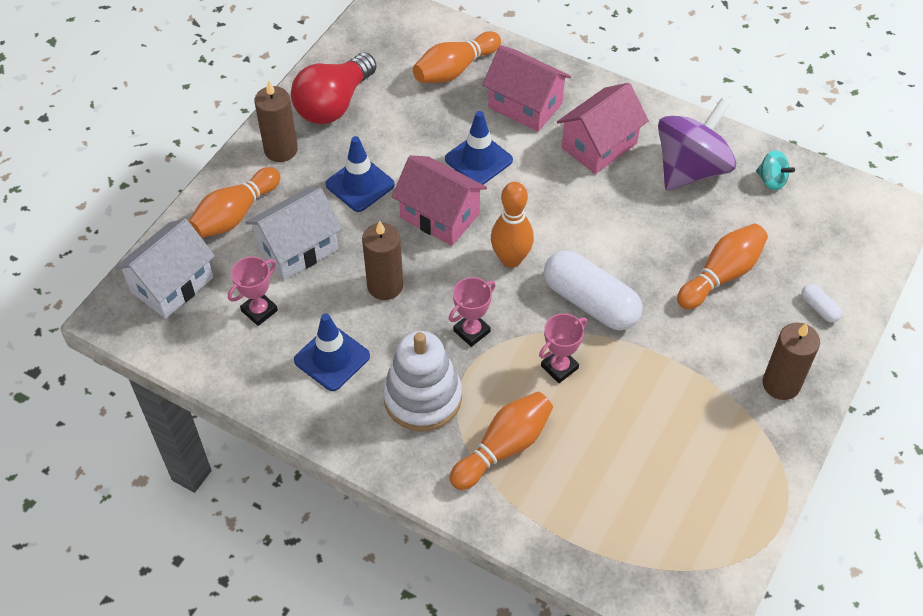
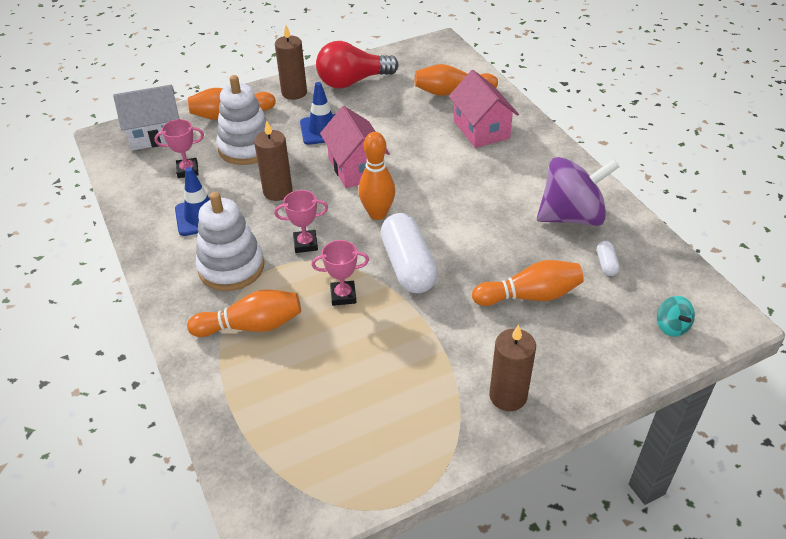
camera: 35 degrees right, 10 degrees down
(297, 249) = (246, 148): white house -> white stacking toy
(478, 160) = (416, 147): blue traffic cone -> none
(599, 145) = (513, 173): pink house -> none
(771, 180) = (634, 251): turquoise spinning top -> turquoise spinning top (671, 326)
(819, 308) = (594, 358): white capsule -> white capsule (606, 264)

